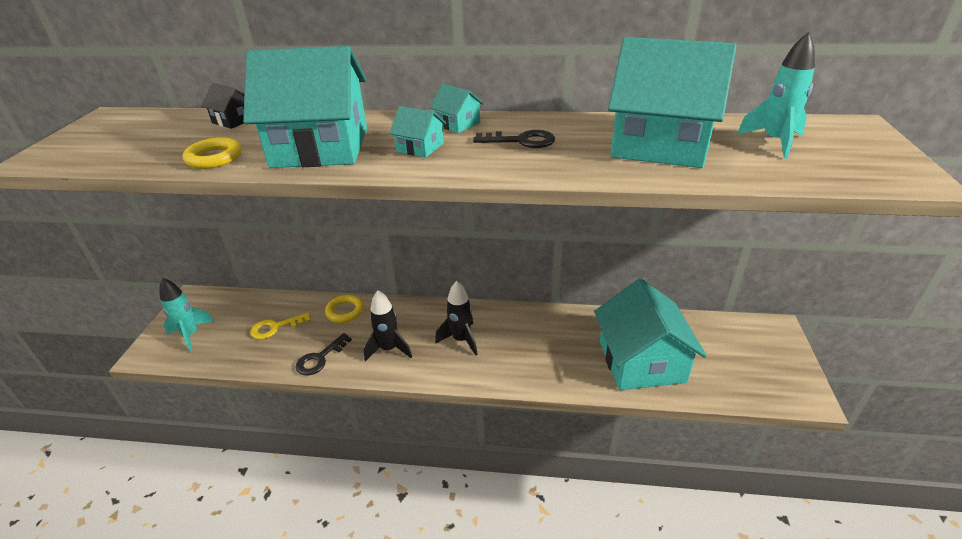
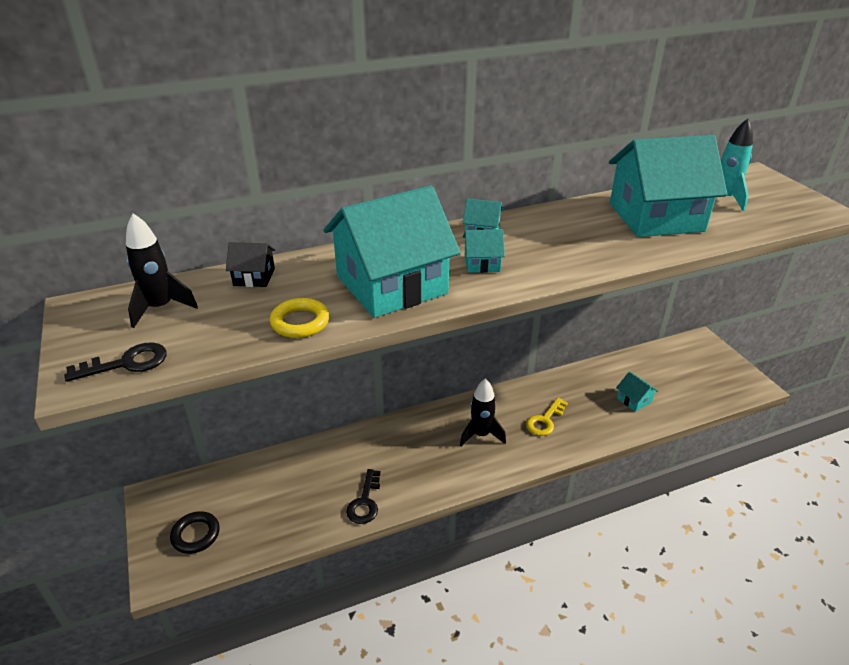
camera: 30 degrees left, 0 degrees up
(191, 335) = (196, 535): turquoise rocket -> black ring
(275, 327) = (288, 491): yellow key -> yellow key (545, 420)
(345, 311) = (347, 448): yellow ring -> none
(389, 349) = (424, 467): black rocket -> black rocket (161, 308)
(521, 141) = (555, 237): black key -> black key (127, 363)
(641, 361) = (634, 400): turquoise house -> turquoise house, size x0.41

